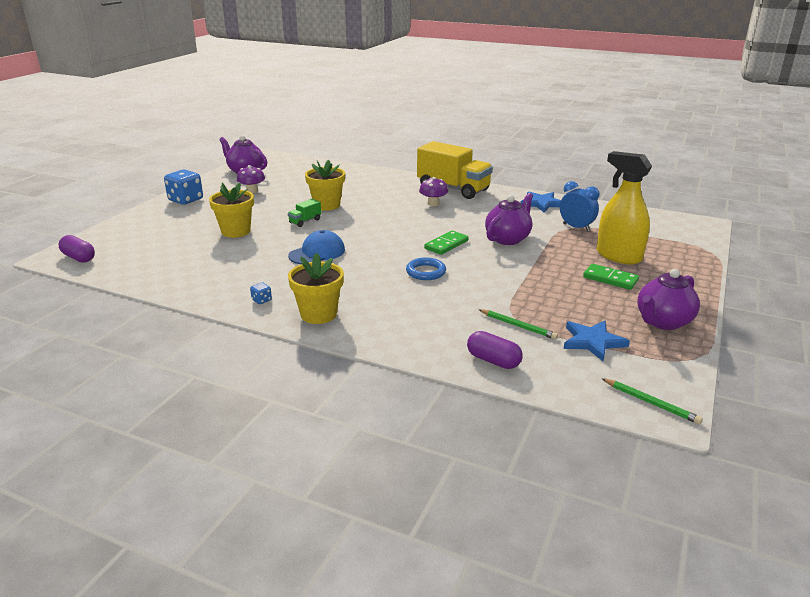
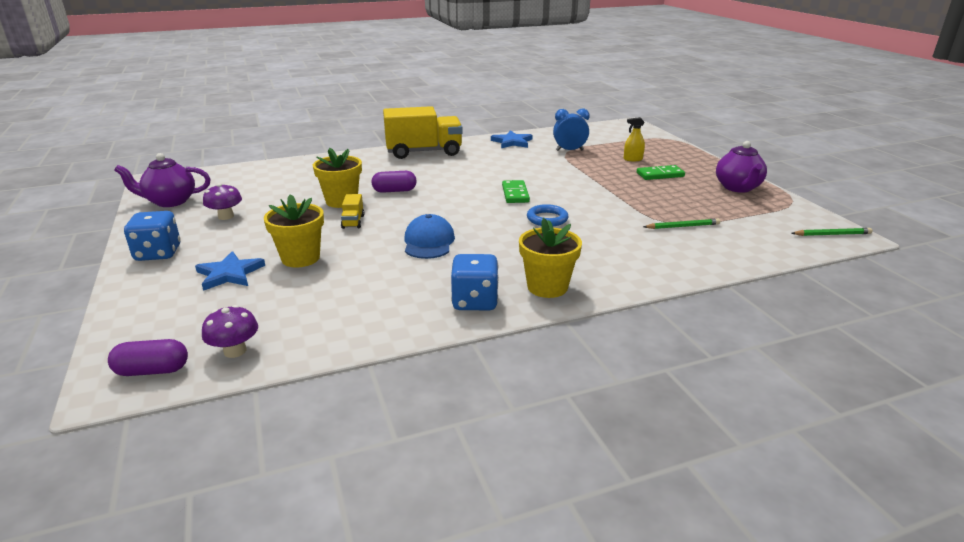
camera: 45 degrees left, 0 degrees up
(261, 300) = (475, 301): blue dice -> blue dice, size x2.29
(305, 221) = (353, 222): green truck -> yellow truck
(433, 203) = (434, 168): purple mushroom -> purple mushroom (235, 351)
(493, 360) = (721, 255): purple capsule -> purple capsule (394, 191)
(508, 239) = (546, 173): purple teapot -> none
(593, 341) = (736, 215): blue star -> blue star (229, 274)
(618, 256) = (632, 159): yellow spray bottle -> yellow spray bottle, size x0.46

